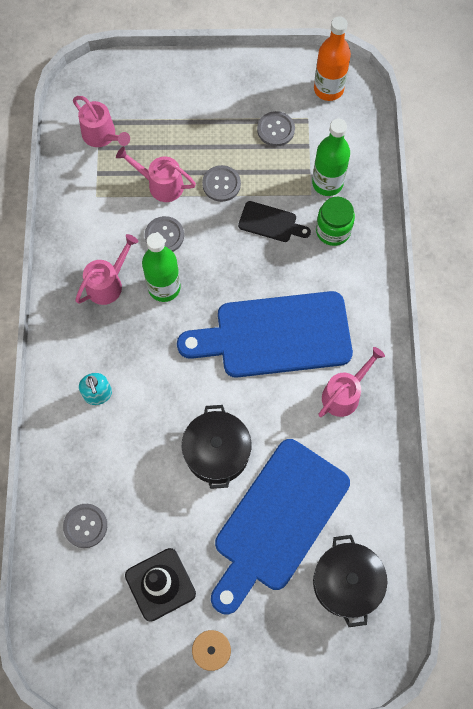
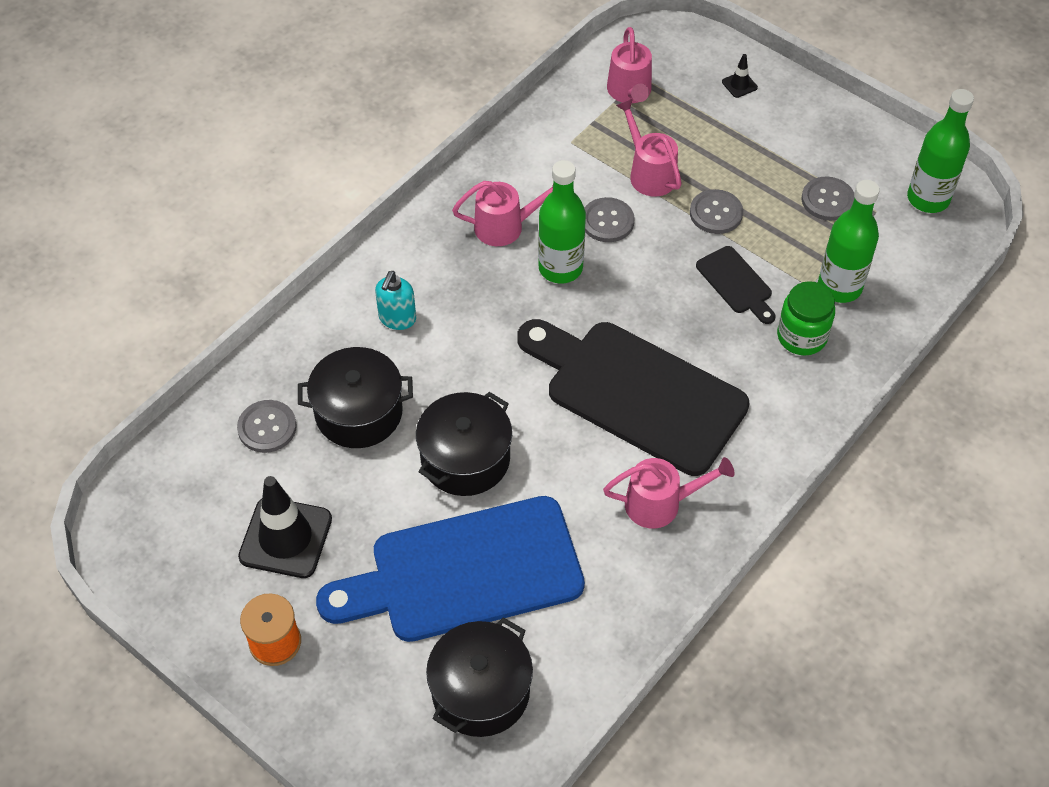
camera: 40 degrees right, 15 degrees down
(130, 473) = (359, 412): none -> black pot
(162, 85) = (739, 85): none -> black traffic cone
(275, 336) = (637, 393): blue cutting board -> black cutting board
(328, 89) = (928, 199): orange bottle -> green bottle

